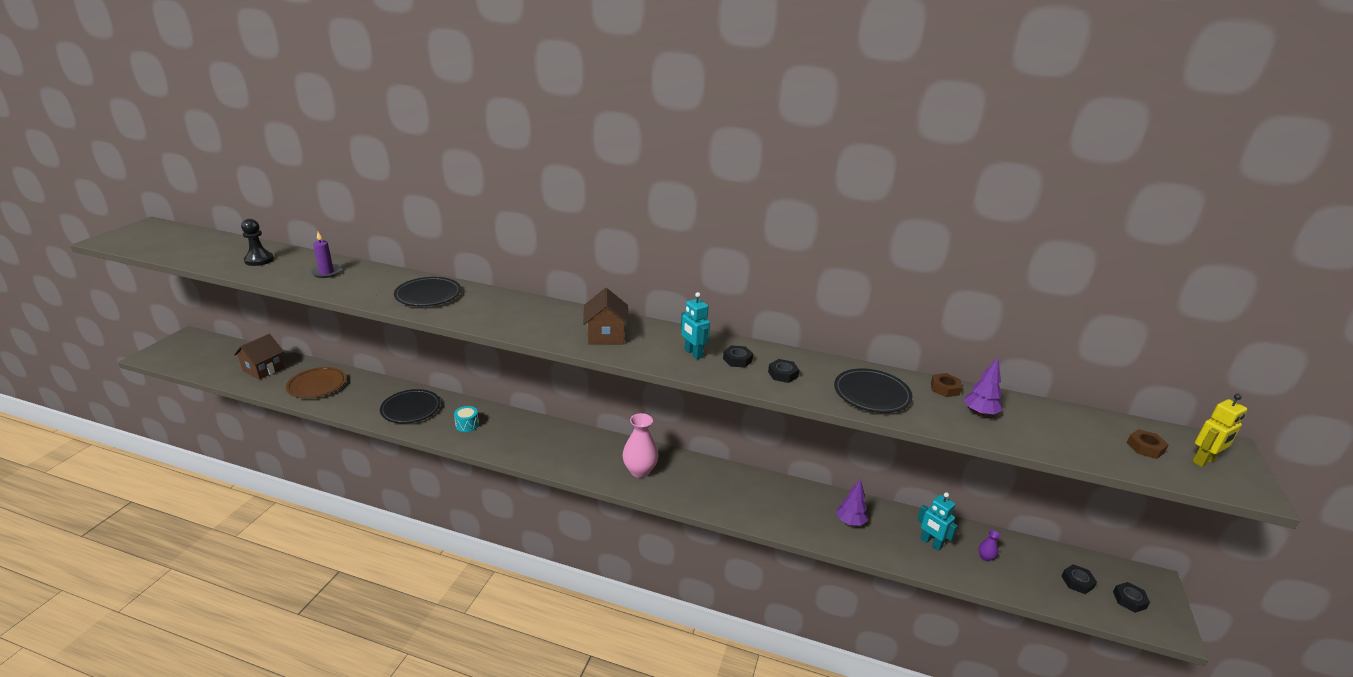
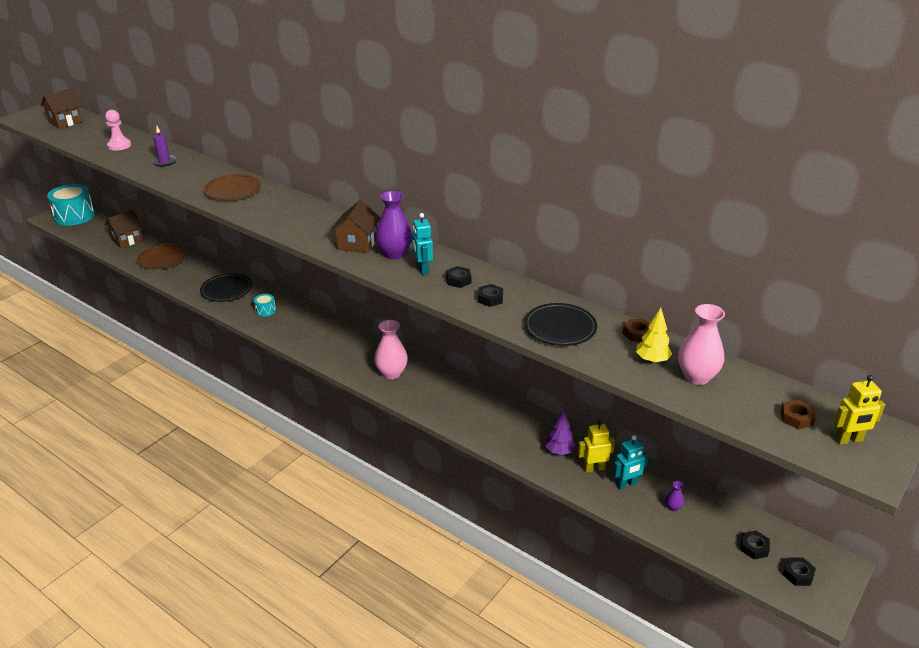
camera: 20 degrees right, 5 degrees up
(173, 240) = (65, 122): none -> brown house
(183, 350) = (74, 216): none -> turquoise drum
(259, 260) = (119, 145): black pawn -> pink pawn
(428, 295) = (233, 190): black plate -> brown plate
(652, 341) = (394, 254): none -> purple vase
(892, 533) = (594, 468): none -> yellow robot
(931, 543) = (626, 484): turquoise robot -> turquoise robot turned 90 degrees counterclockwise
(979, 413) = (652, 360): purple tree -> yellow tree
(1031, 423) = (696, 377): none -> pink vase

